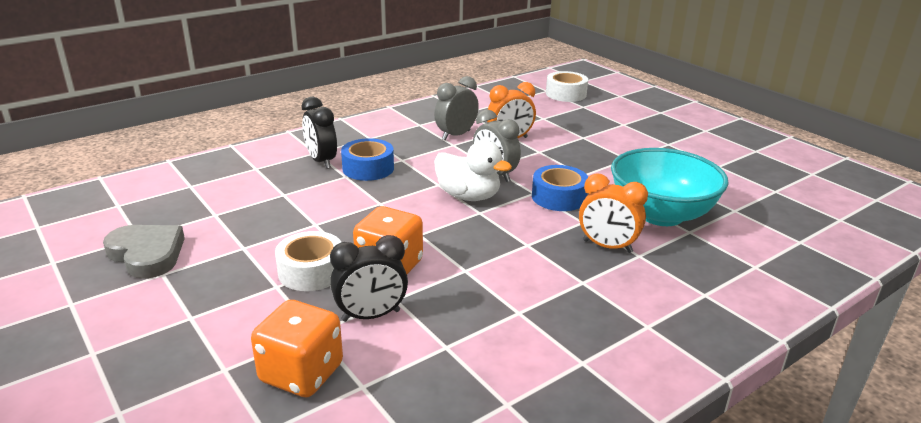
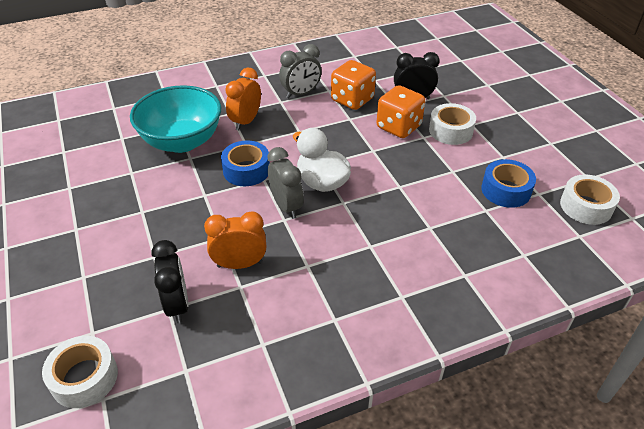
camera: 165 degrees left, 15 degrees up
(147, 254) = (571, 160): grey heart -> none
(165, 208) = (586, 206): none -> white tape
(301, 374) = (448, 77): orange dice -> orange dice (352, 100)
(321, 161) = (456, 255): black clock -> black clock (177, 305)
(368, 168) = (407, 235): blue tape -> blue tape (506, 190)
(456, 135) = (297, 284): grey clock -> grey clock (301, 94)
(607, 246) = (246, 121): orange clock -> orange clock turned 105 degrees counterclockwise

